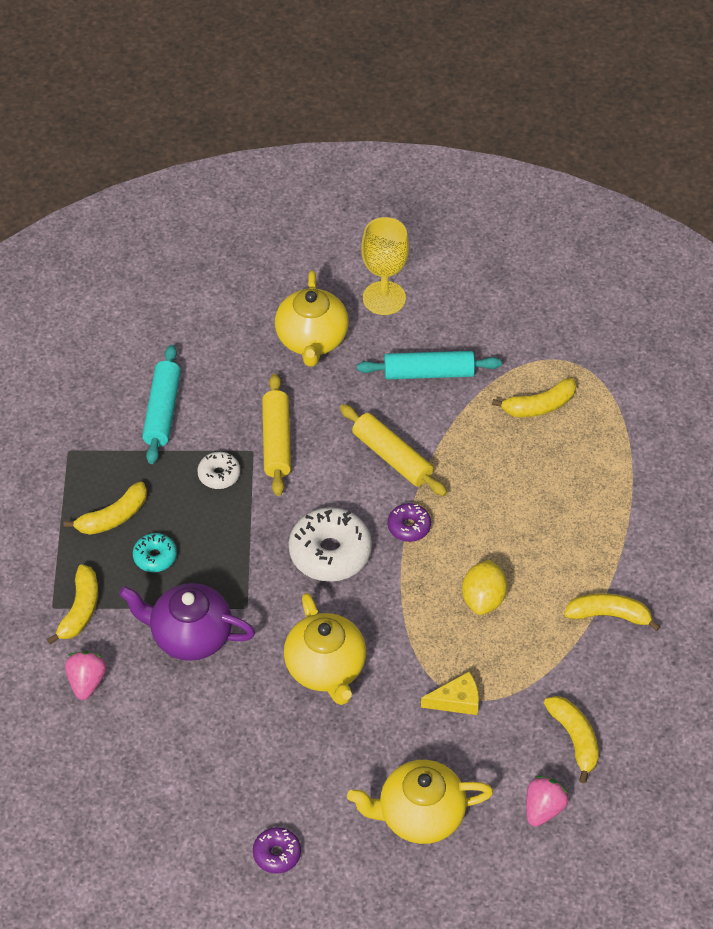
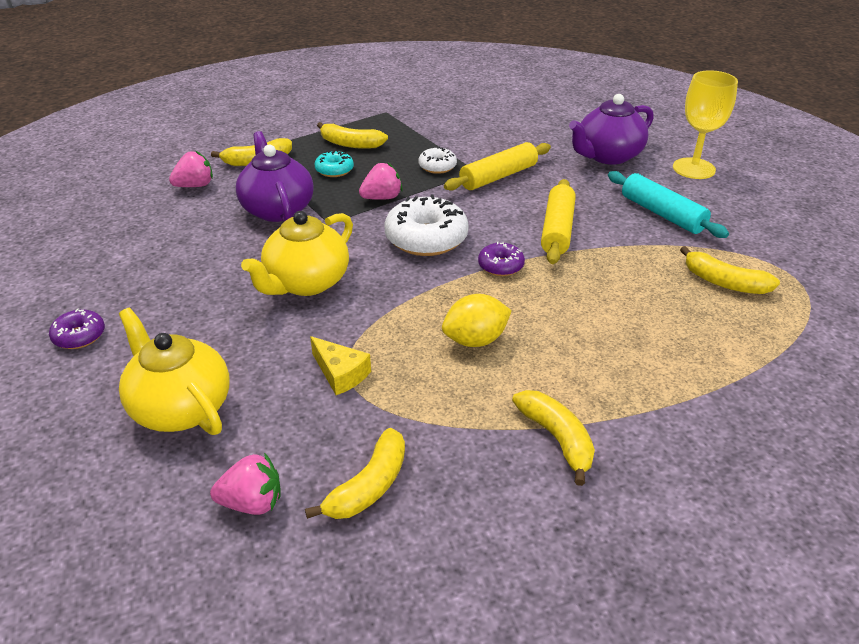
camera: 55 degrees right, 15 degrees down
(162, 411) = (462, 128): turquoise rolling pin -> none
(238, 547) = (382, 198): none -> pink strawberry
(312, 340) = (607, 156): yellow teapot -> purple teapot

